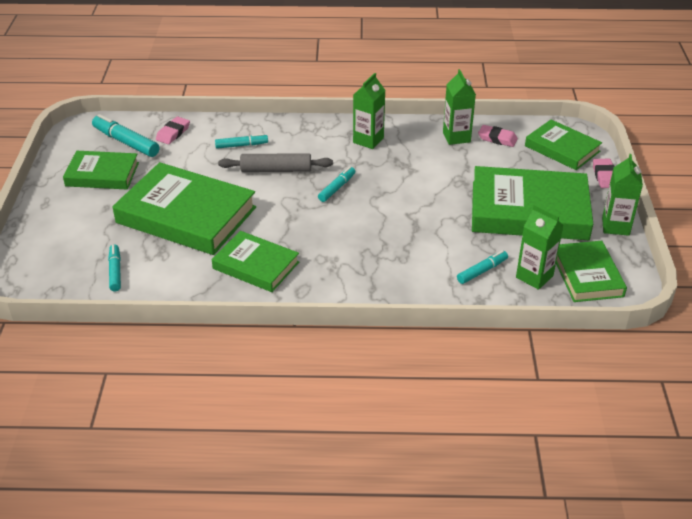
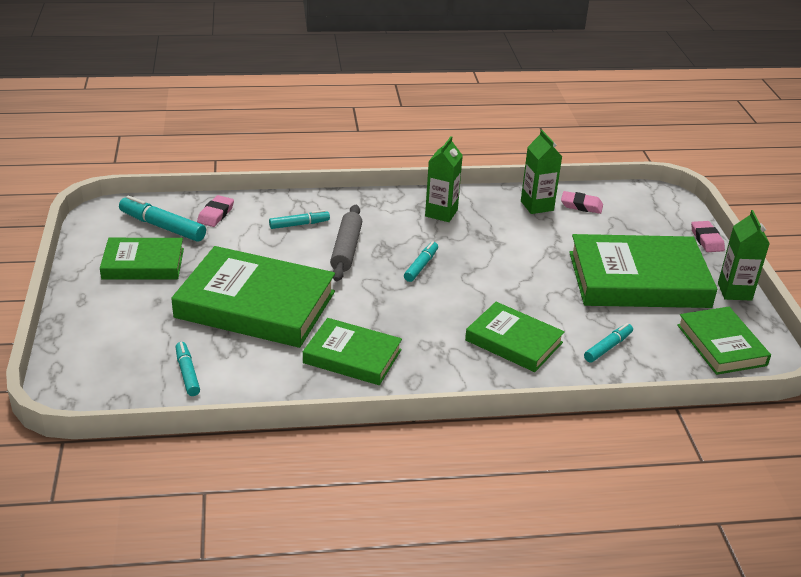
camera: 10 degrees left, 5 degrees down
(276, 170) = (346, 249): grey rolling pin -> grey rolling pin turned 75 degrees counterclockwise
(534, 277) = (666, 350): green carton -> none
(562, 149) = (653, 213): green book -> green book (513, 341)

